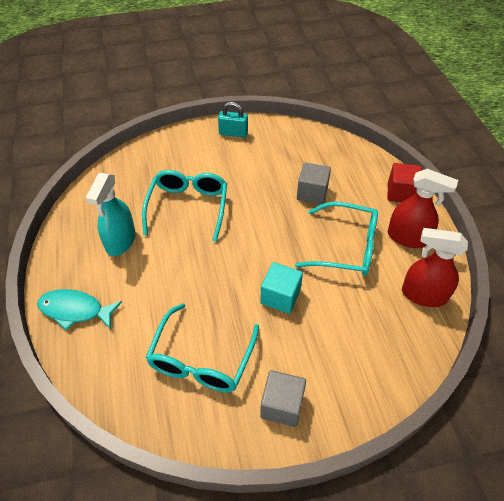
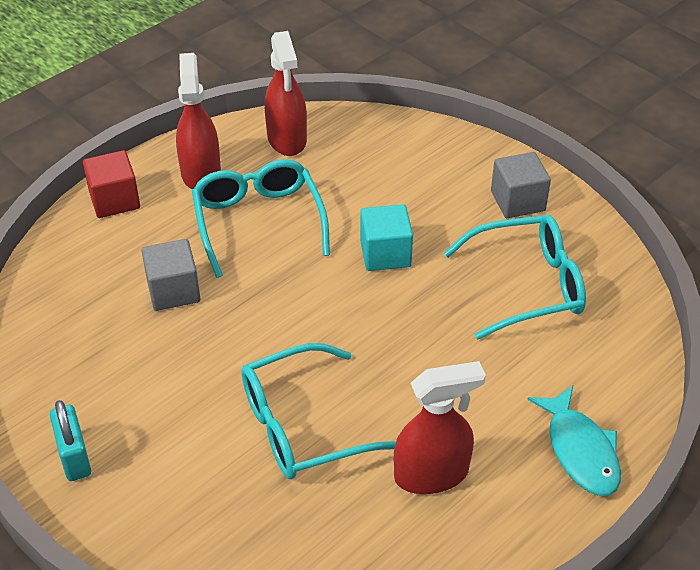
camera: 120 degrees left, 5 degrees down
(120, 241) = (432, 474): turquoise spray bottle -> red spray bottle

